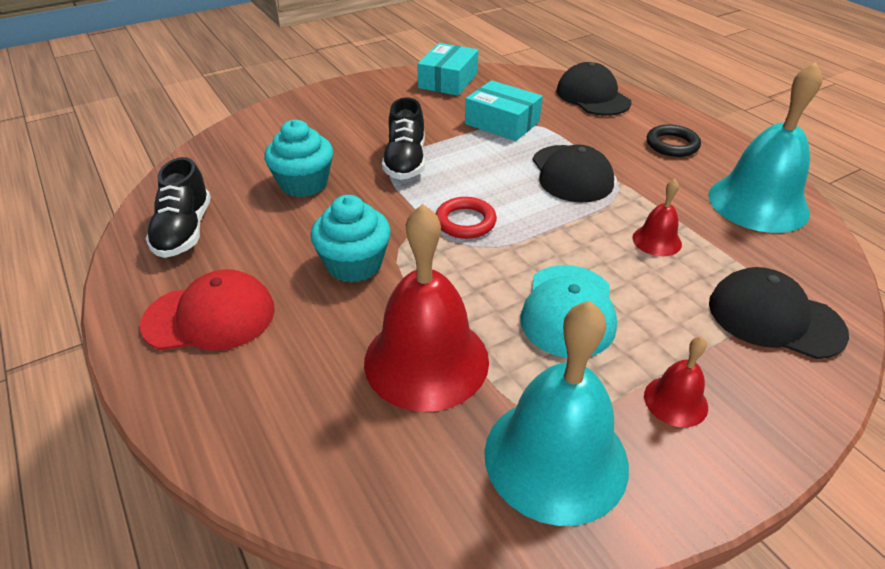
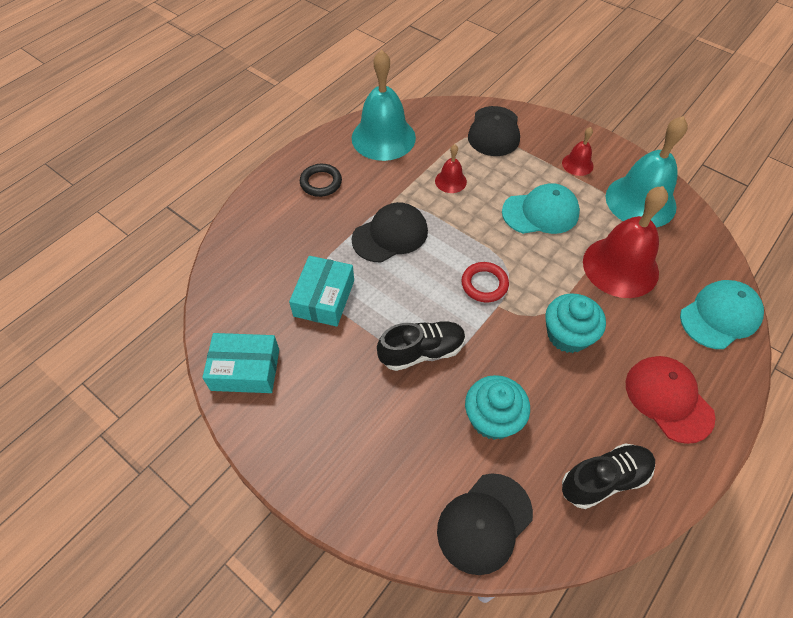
camera: 110 degrees left, 15 degrees up
(268, 444) = (720, 316): none -> turquoise cap
(592, 96) = (249, 241): black cap -> black cap (484, 523)

